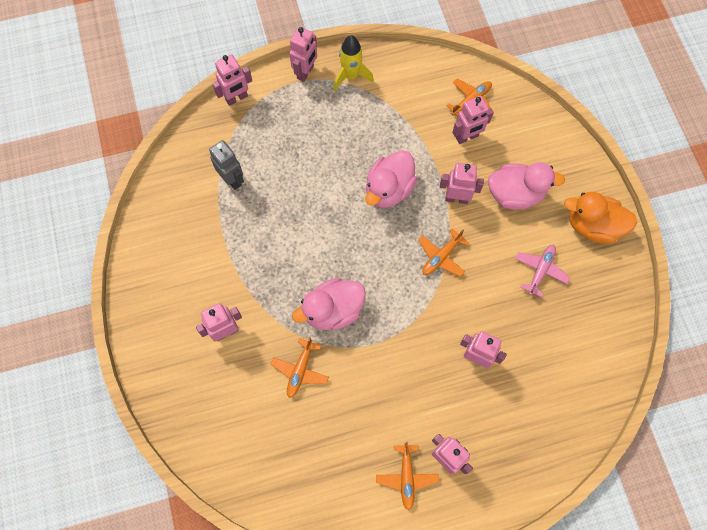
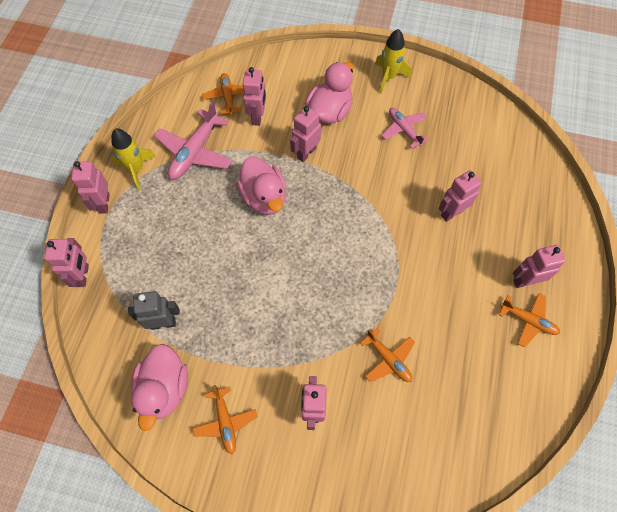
camera: 60 degrees left, 5 degrees down
(305, 72) = (104, 203): pink robot -> pink robot turned 150 degrees counterclockwise
(333, 311) = (348, 301): pink duck -> pink duck (164, 389)
(397, 109) = (195, 152): none -> pink plane
(441, 257) = (350, 191): orange plane -> orange plane (225, 422)
(593, 226) = (388, 77): orange duck -> yellow rocket

